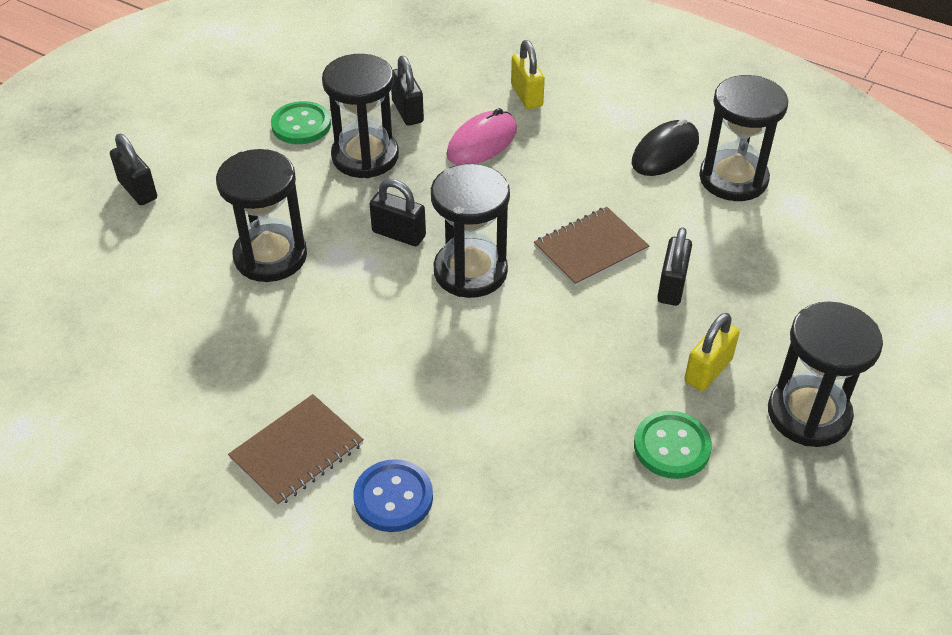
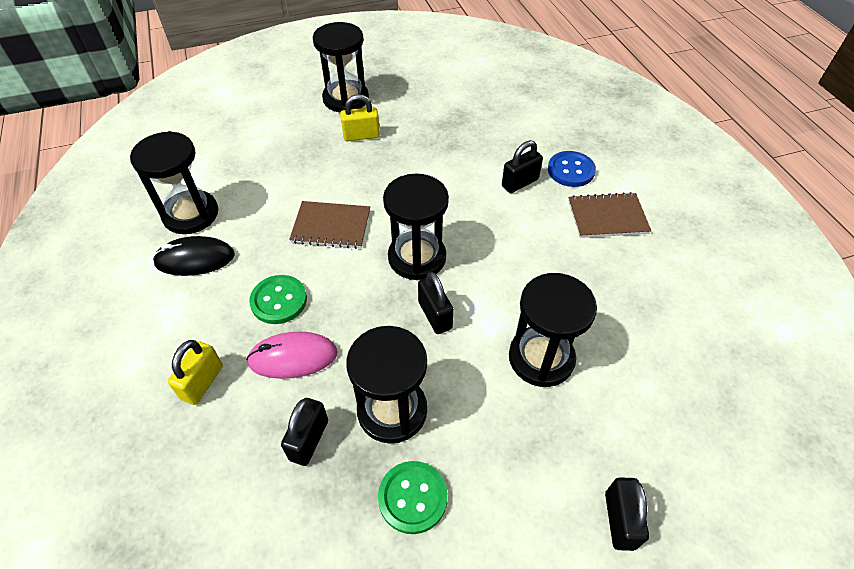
camera: 140 degrees left, 5 degrees up
(671, 286) = (320, 179): black padlock -> black padlock (520, 183)
(672, 446) = (420, 120): green button -> green button (279, 301)

